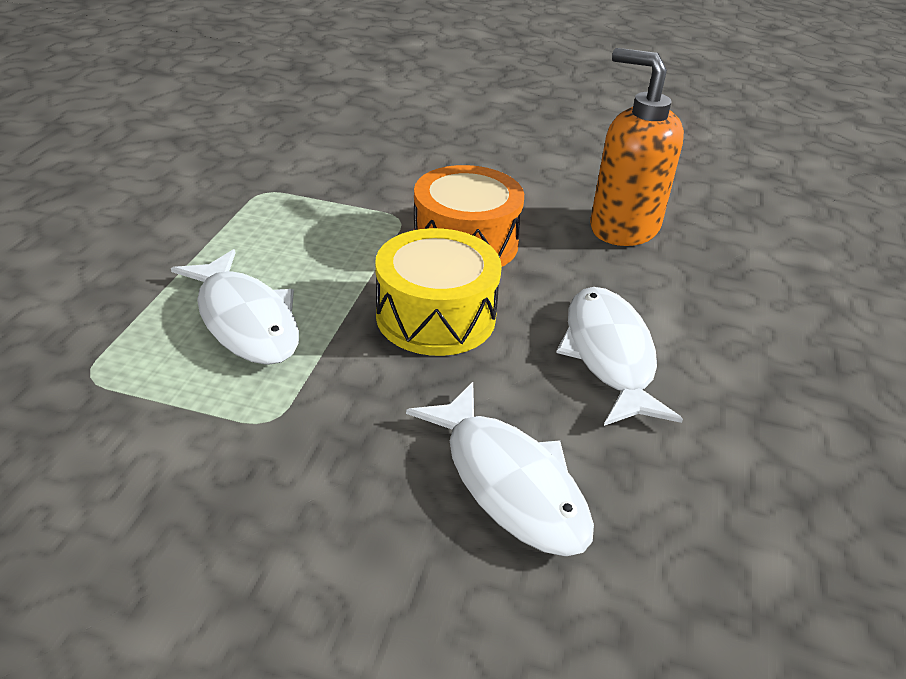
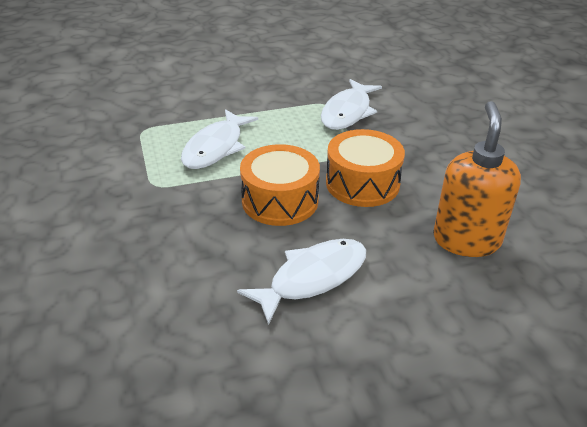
camera: 60 degrees right, 0 degrees up
(436, 316) = (280, 200): yellow drum -> orange drum
(509, 482) = (170, 275): white fish -> white fish (348, 112)

